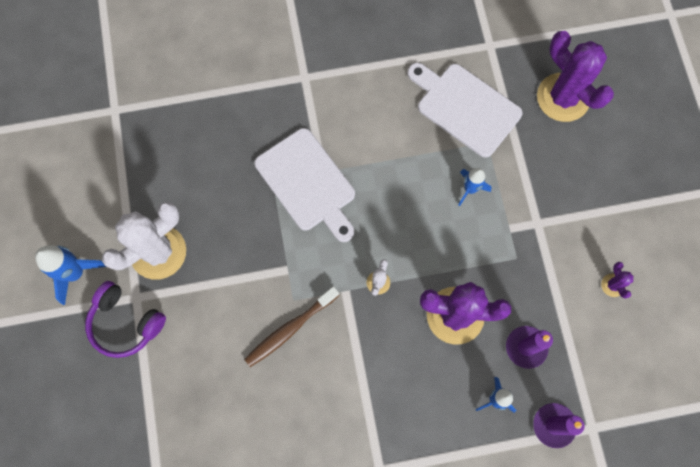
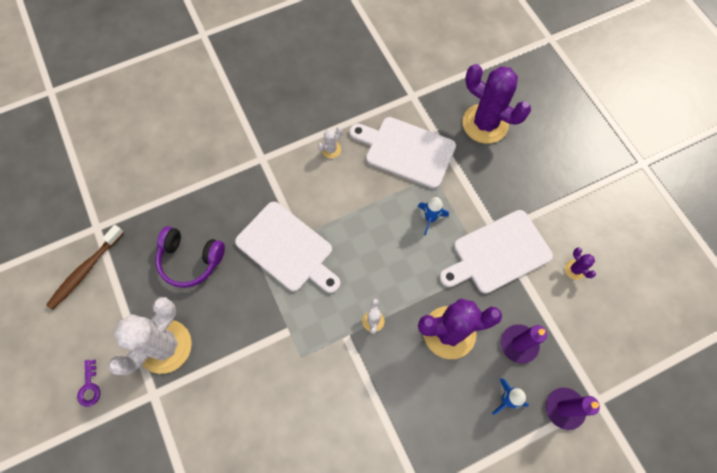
camera: 15 degrees left, 5 degrees down
(75, 273) = (89, 387): blue rocket -> purple key
(125, 323) = (148, 422): purple headphones -> purple headphones (190, 260)
(290, 329) = (305, 385): brown toothbrush -> brown toothbrush (86, 270)
(382, 85) = (331, 149): none -> white cactus
(533, 245) = (498, 253): none -> white cutting board

